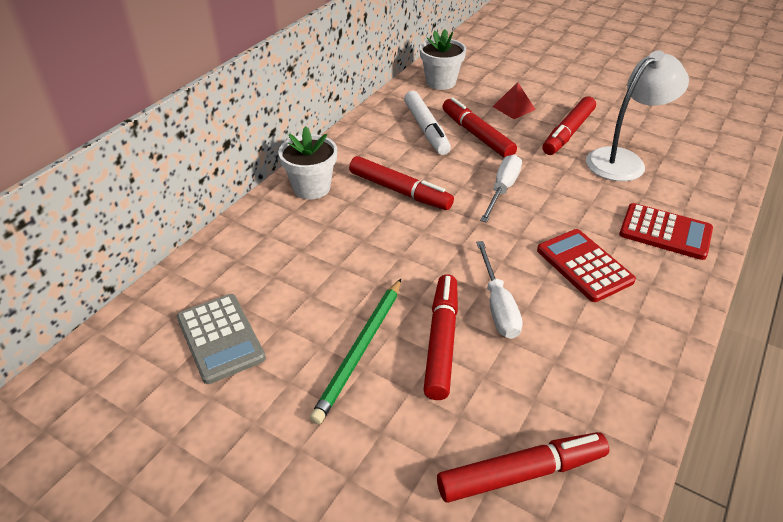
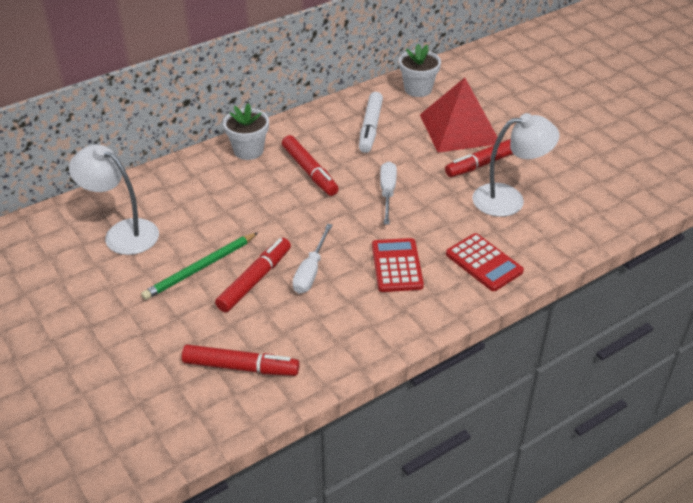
camera: 25 degrees right, 0 degrees up
(220, 338) = (122, 233): grey calculator -> white lamp
(477, 135) = (407, 144): red marker -> none
(502, 189) = (387, 193): white screwdriver -> white screwdriver turned 45 degrees counterclockwise
(513, 108) = (459, 128): red pyramid -> red pyramid, size x2.33

